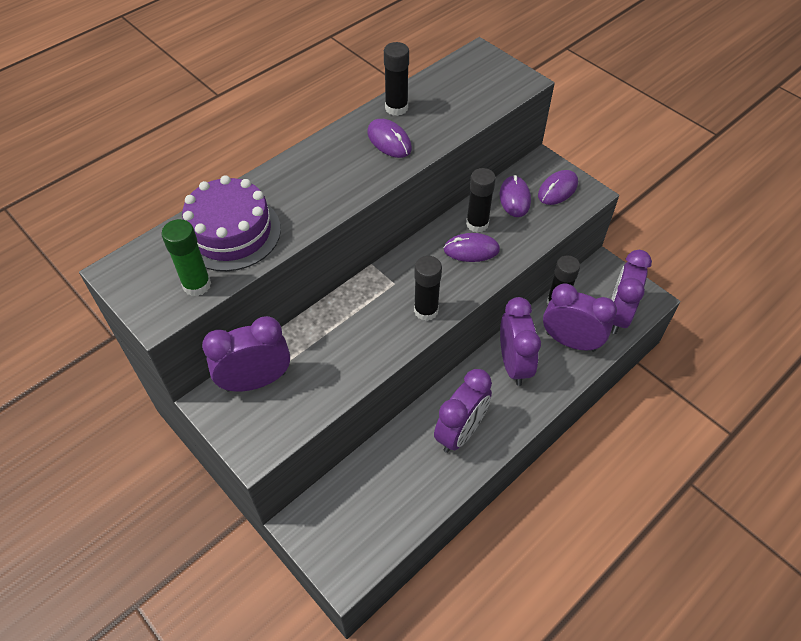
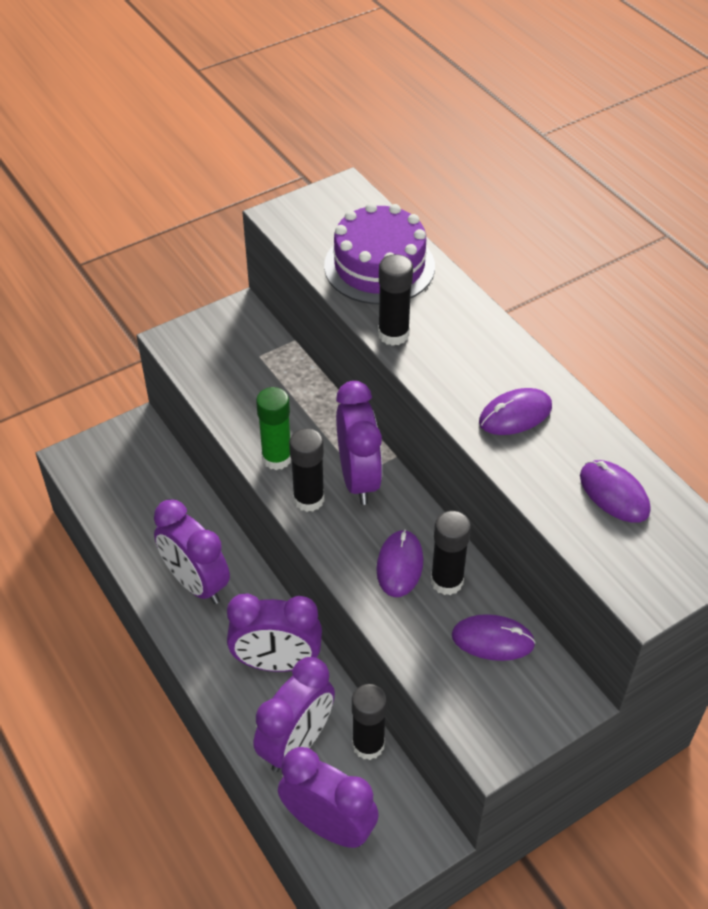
camera: 100 degrees right, 5 degrees down
(197, 285) = (311, 241): green glue stick -> green glue stick (277, 458)
(255, 381) = (254, 344): purple clock -> purple clock (358, 478)
(396, 108) = (584, 431): black glue stick -> black glue stick (393, 334)
(557, 189) = (505, 704): purple mouse -> purple mouse (614, 494)

